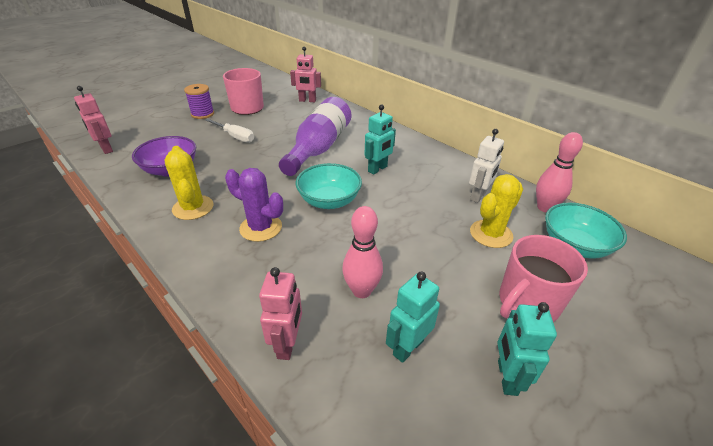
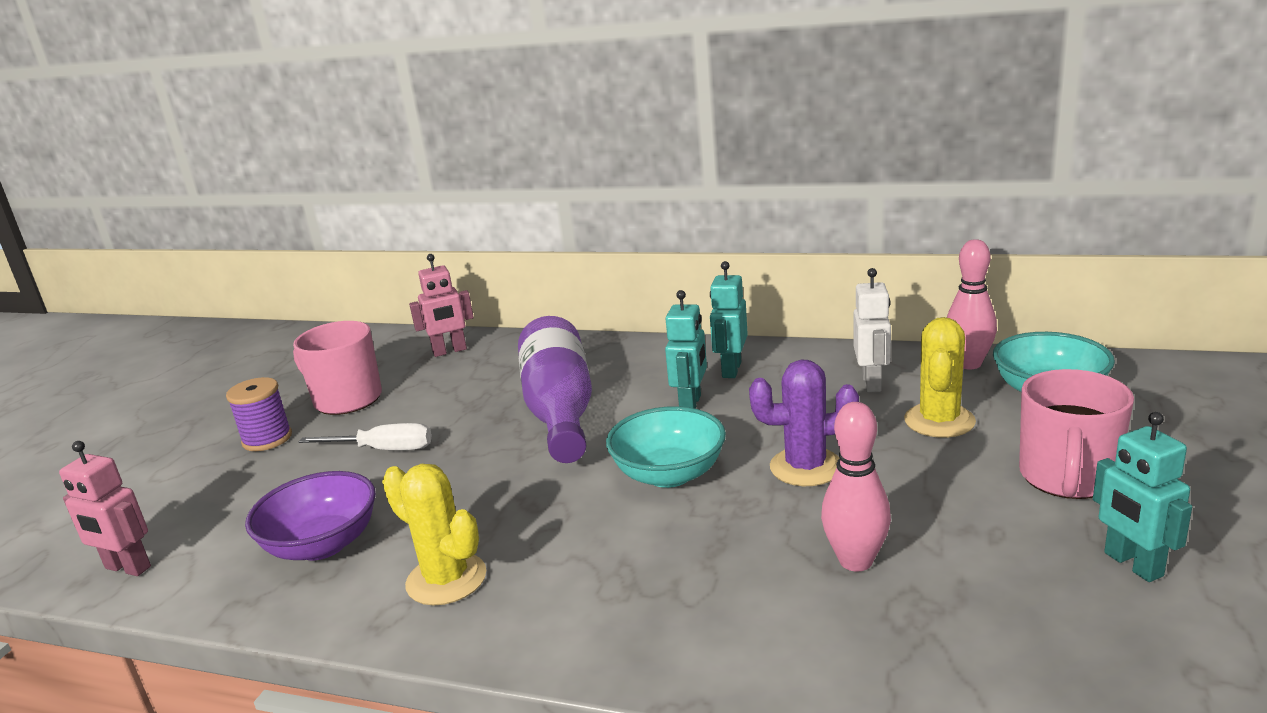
camera: 25 degrees left, 15 degrees down
(261, 228) = (605, 554): purple cactus -> purple cactus (806, 467)
(287, 344) = (835, 671): pink robot -> none
(407, 347) = (990, 593): turquoise robot -> turquoise robot (731, 370)

